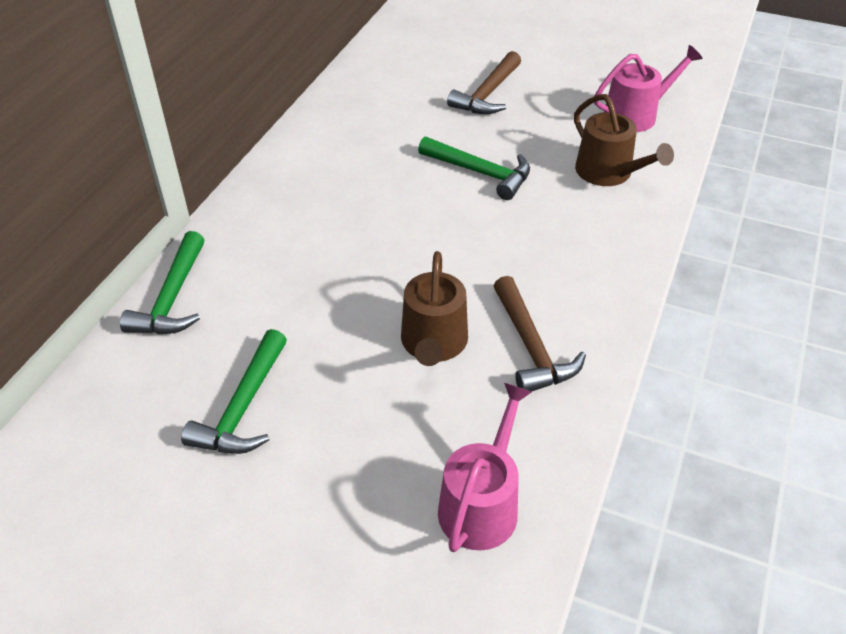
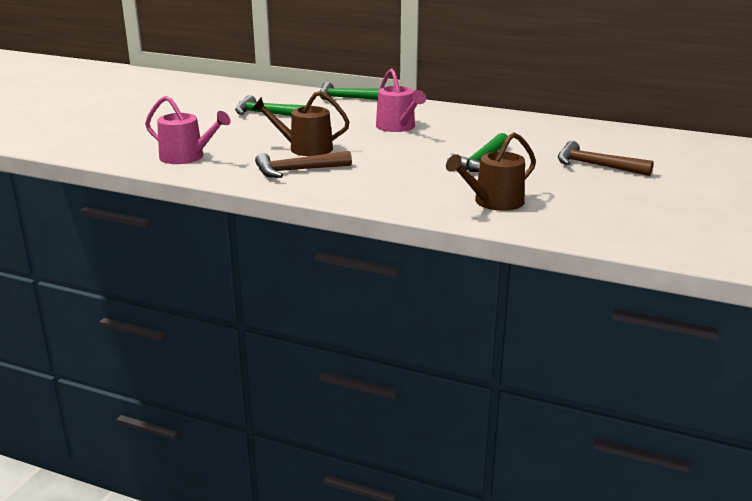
camera: 90 degrees right, 20 degrees down
(635, 115) = (592, 218): pink watering can -> pink watering can (398, 127)

